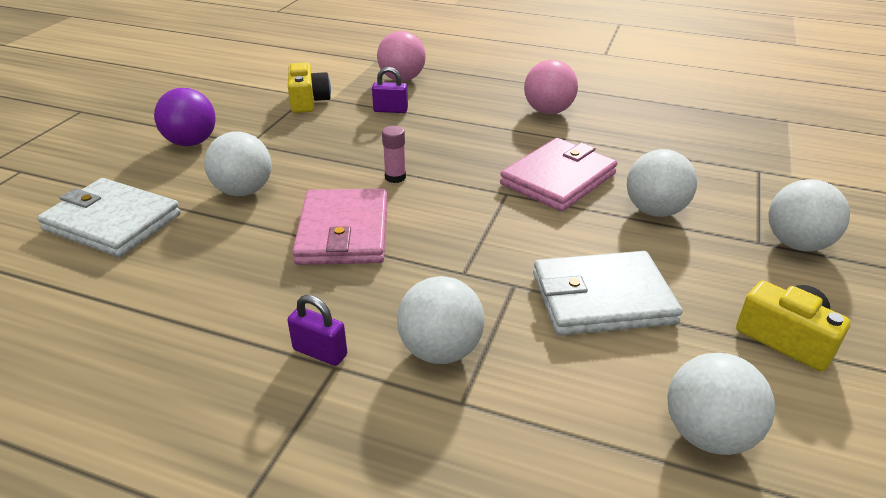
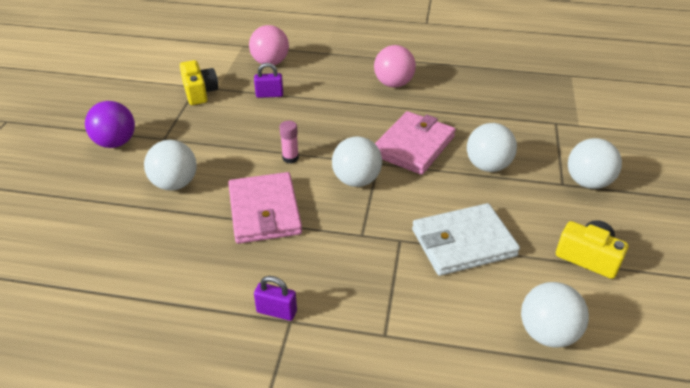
camera: 10 degrees left, 5 degrees up
(112, 222) = (79, 224): white wallet -> none
(440, 350) = (361, 298): white ball -> white ball (356, 180)

